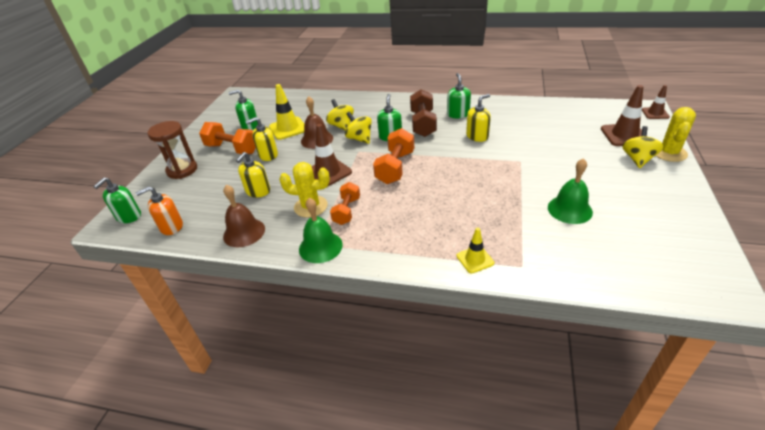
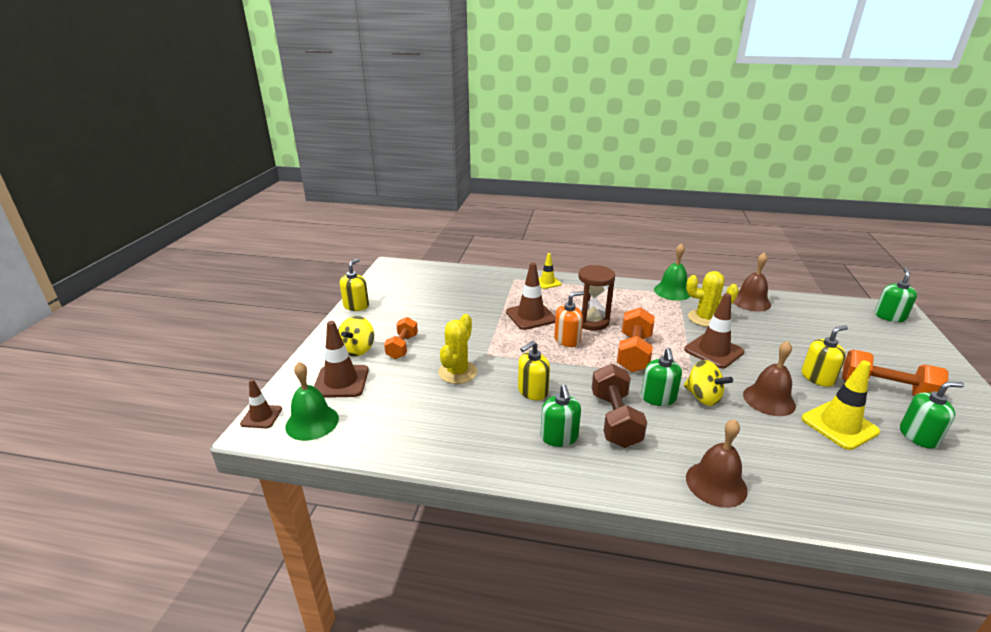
camera: 175 degrees right, 10 degrees down
(171, 227) = (828, 307): orange soap dispenser -> orange soap dispenser (567, 340)
(182, 170) = (912, 362): brown hourglass -> brown hourglass (591, 321)
(258, 191) = (778, 334): yellow soap dispenser -> yellow soap dispenser (356, 306)
(341, 126) = (749, 424): yellow spinning top -> none
(347, 211) = (666, 314): orange dumbbell -> orange dumbbell (402, 347)
(379, 102) = (716, 484): none -> brown bell
(488, 202) = (531, 316): none -> brown traffic cone
(569, 209) = (460, 309): green bell -> green bell (312, 422)
(669, 153) = (316, 355): yellow cactus -> yellow cactus (457, 372)

